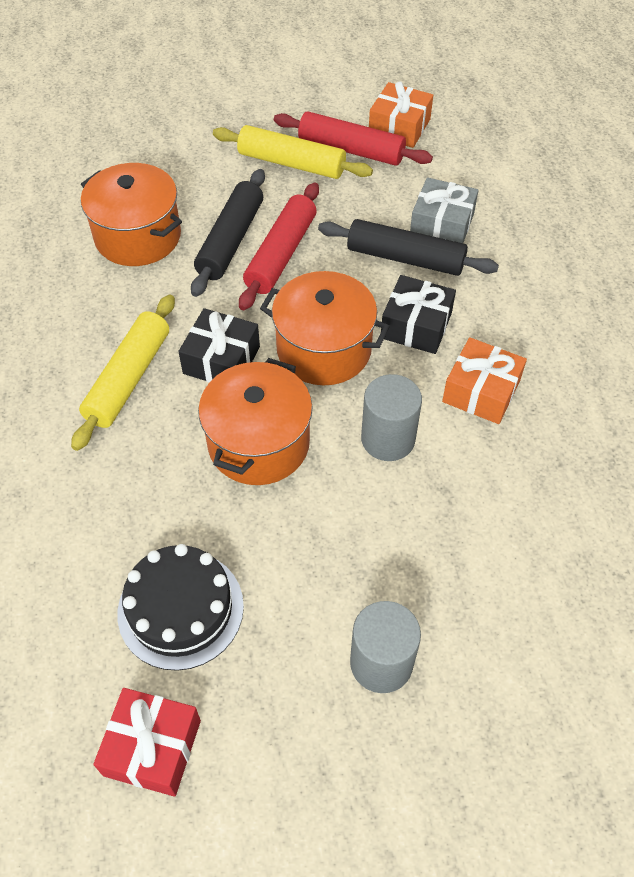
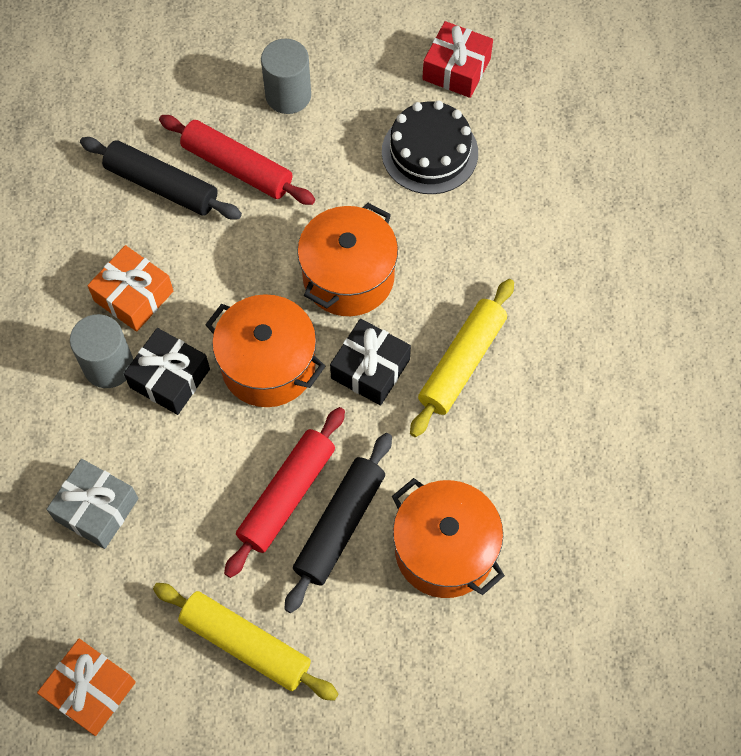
camera: 170 degrees left, 10 degrees up
(351, 150) = (165, 656): red rolling pin -> red rolling pin (237, 167)
(388, 439) = (233, 263): grey cylinder -> grey cylinder (108, 365)
(405, 258) = (153, 467): black rolling pin -> black rolling pin (162, 186)

